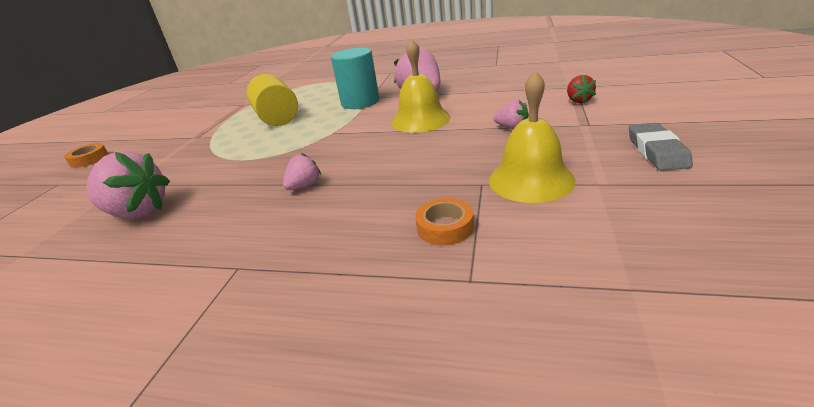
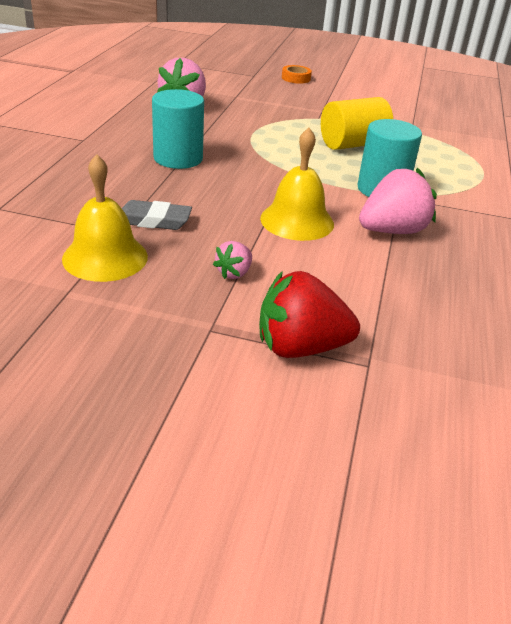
camera: 85 degrees right, 5 degrees up
(304, 186) = (178, 158): pink strawberry -> turquoise cylinder
(445, 227) = (65, 207): orange tape -> none
(578, 101) = (300, 347): red strawberry -> red strawberry, size x1.97
(657, 151) = (103, 350): grey eraser -> grey eraser (153, 220)

